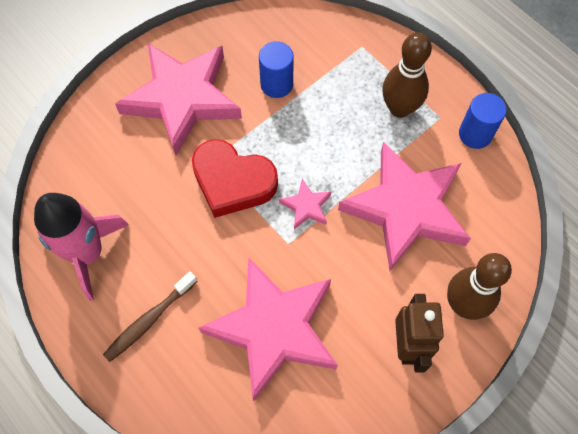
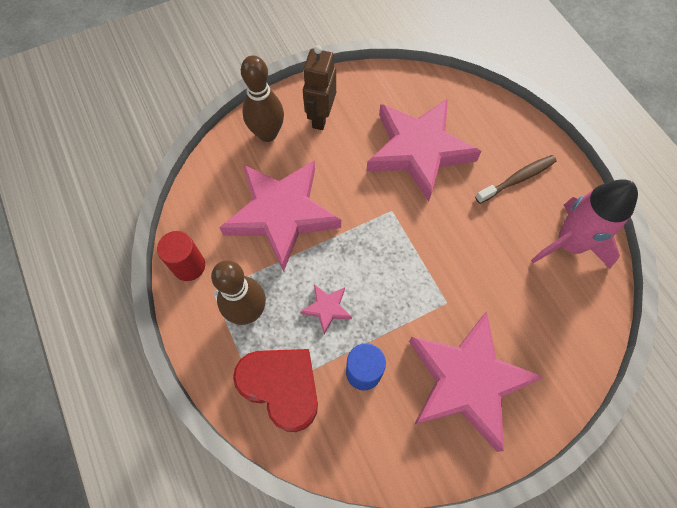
camera: 165 degrees left, 0 degrees up
(233, 182) = (429, 276): red heart -> red heart (281, 387)
(306, 206) = (367, 237): pink star -> pink star (327, 308)
(475, 134) = (189, 266): blue cylinder -> red cylinder

